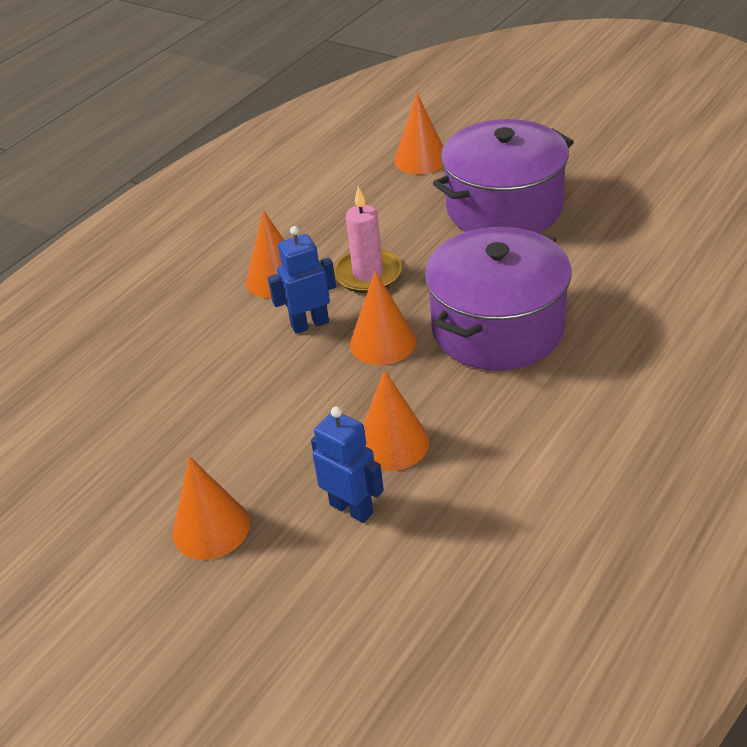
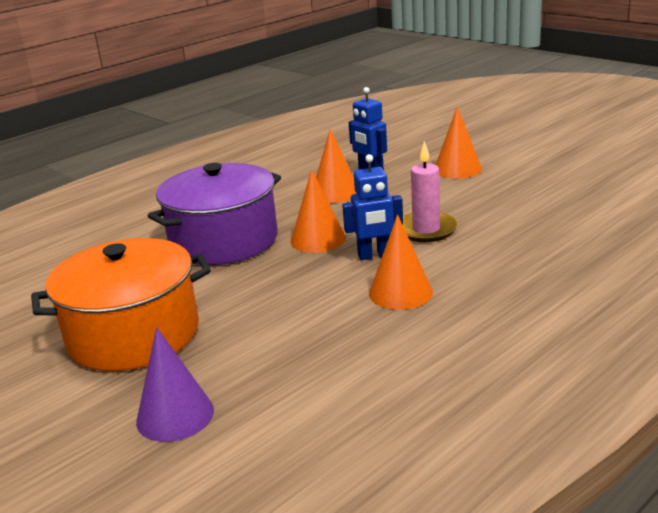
camera: 170 degrees left, 15 degrees down
(368, 274) = (308, 287): pink candle -> pink candle (426, 230)
(421, 159) = (175, 415): orange cone -> purple cone
(504, 208) = (133, 334): purple pot -> orange pot

